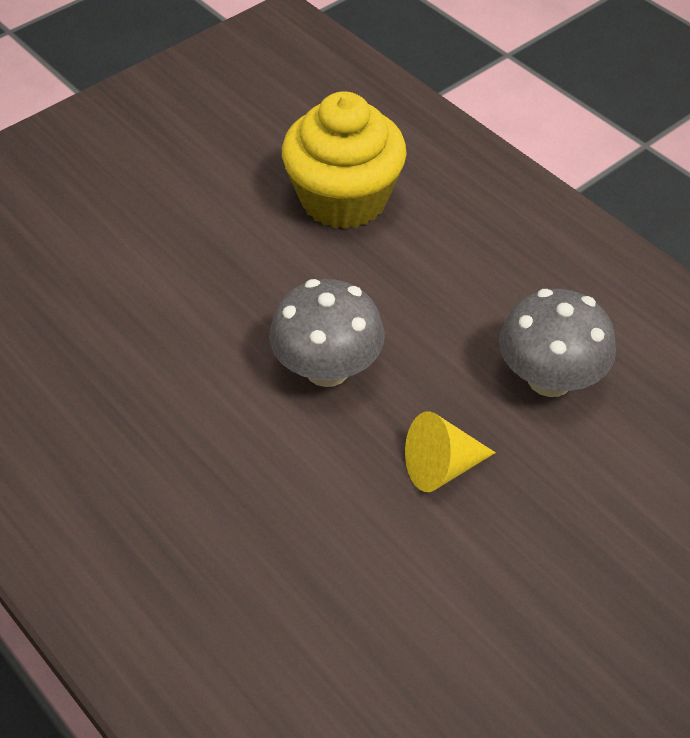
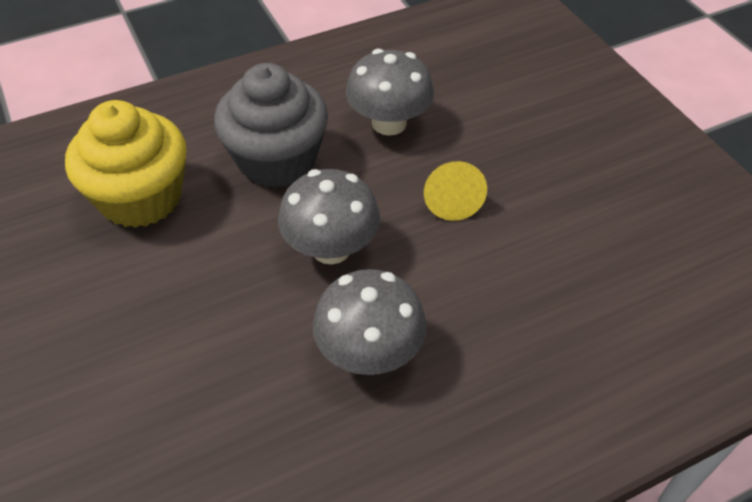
camera: 75 degrees left, 0 degrees up
(199, 432) = (369, 352): none -> grey mushroom
(441, 289) = (277, 160): none -> grey cupcake

